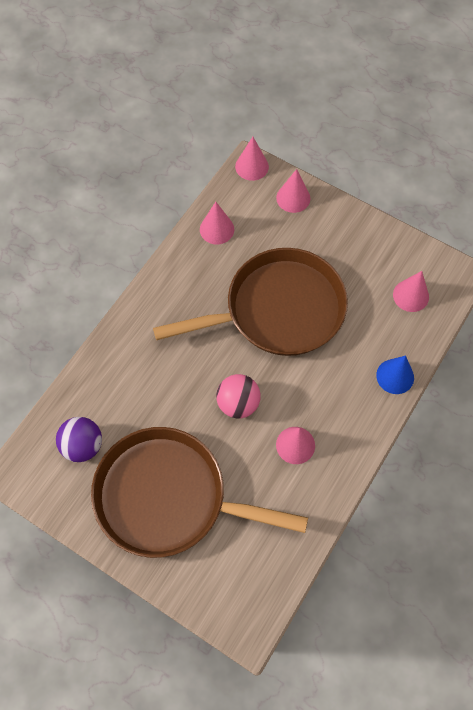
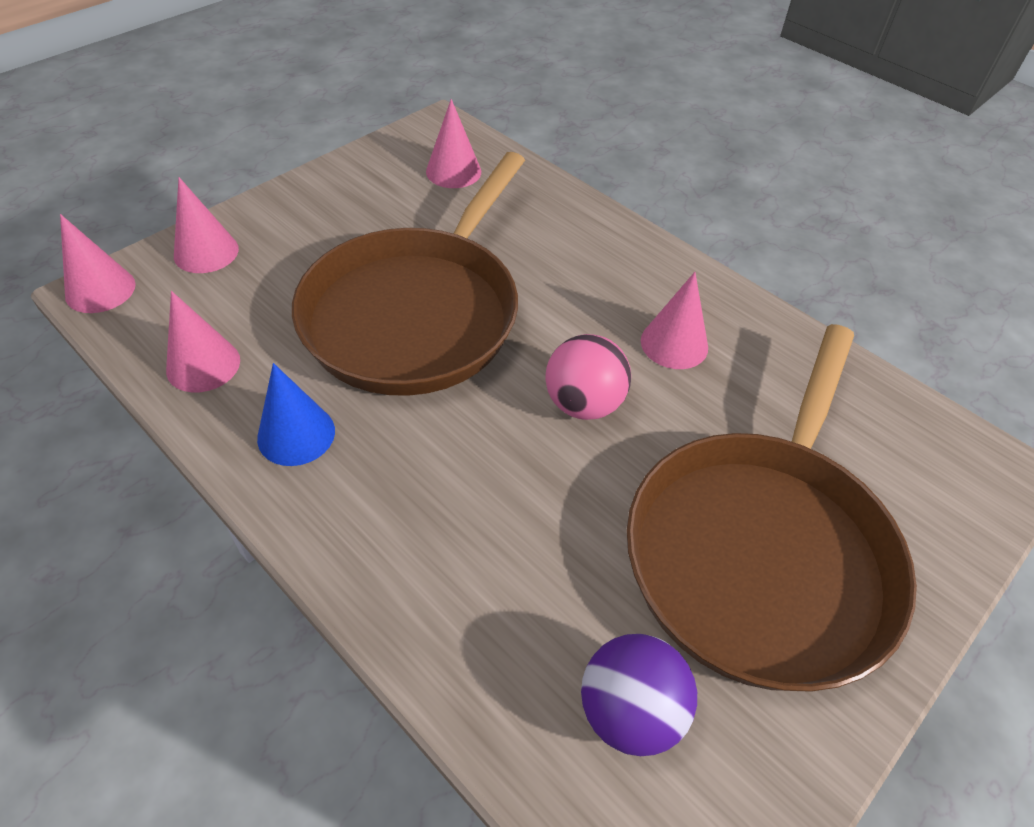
camera: 80 degrees left, 15 degrees down
(278, 309) = (416, 314): brown pan -> brown pan turned 150 degrees counterclockwise
(395, 376) = (578, 214): blue cone -> blue cone (296, 434)

